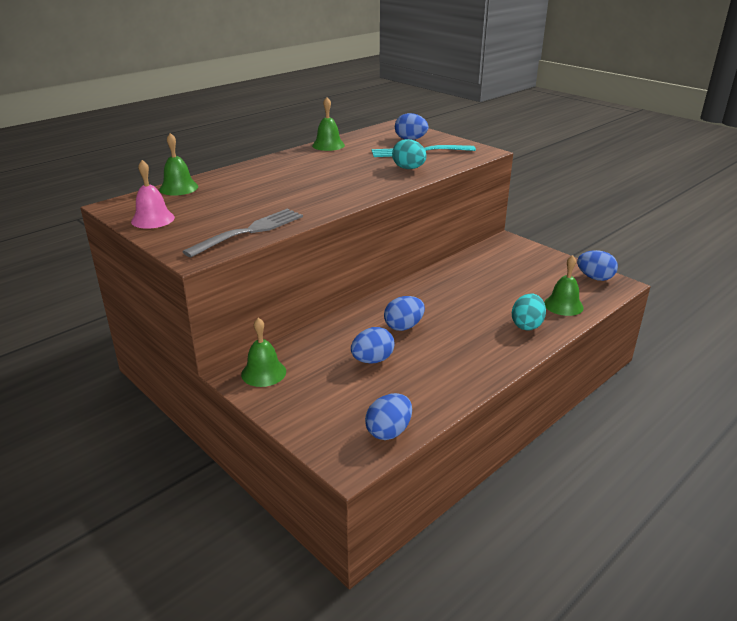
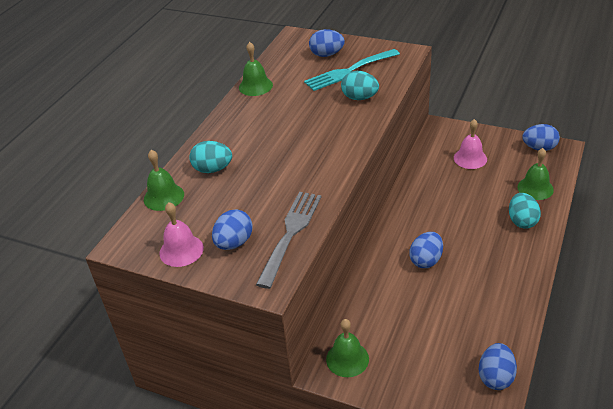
camera: 20 degrees left, 10 degrees up
(235, 182) = (213, 169): none -> turquoise egg
(372, 360) = (427, 308): blue egg -> blue egg (234, 243)
(516, 268) = (470, 158): none -> pink bell

